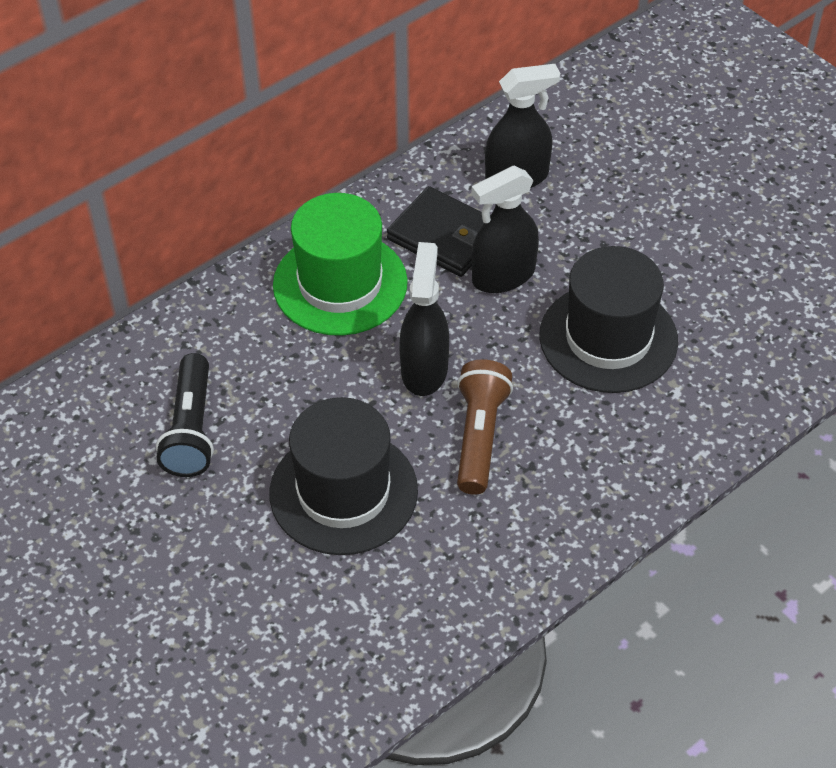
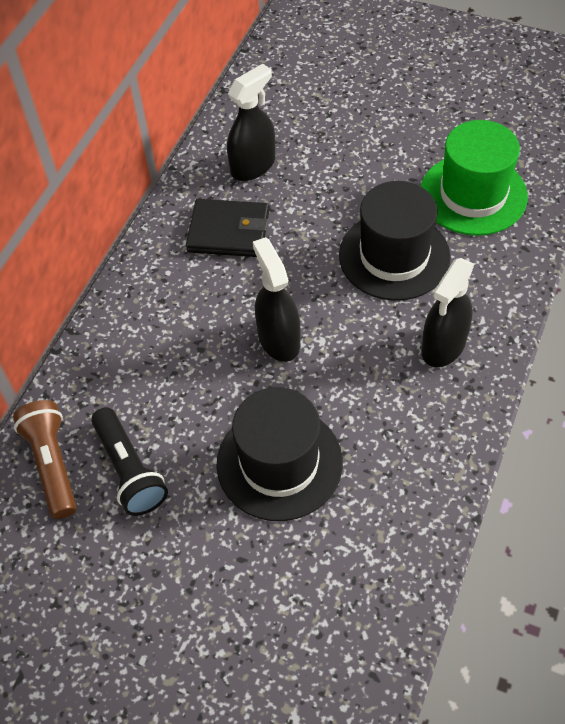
camera: 25 degrees left, 5 degrees up
(340, 284) = (173, 302): green hat -> green hat (473, 194)
(480, 436) = (351, 371): brown flashlight -> brown flashlight (53, 464)
(503, 276) = (290, 243): black spray bottle -> black spray bottle (443, 346)

